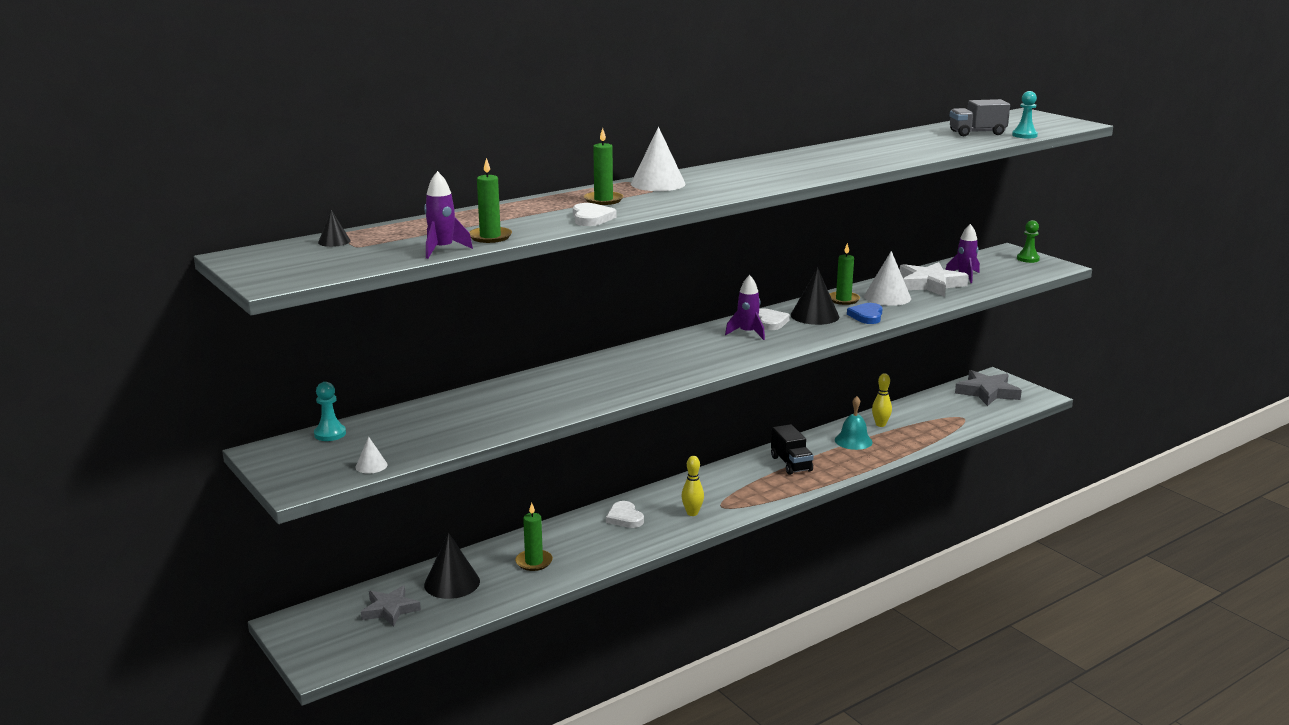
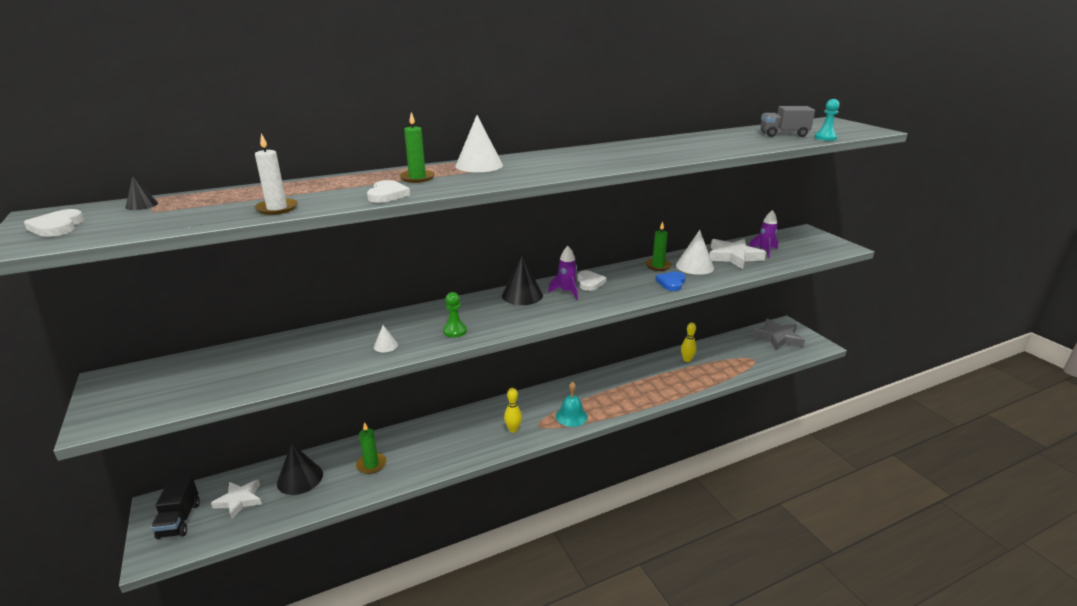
camera: 10 degrees right, 5 degrees up
(330, 434) = (172, 365): turquoise pawn -> none
(371, 466) = (174, 404): white cone -> white cone (385, 346)
(390, 609) = (239, 500): grey star -> white star
(442, 250) = (218, 219): purple rocket -> none
(490, 237) = (277, 208): green candle -> white candle
(624, 518) = (460, 428): white heart -> white heart (57, 227)
(791, 464) = (606, 390): black truck -> black truck (179, 520)
(814, 315) = (628, 279): black cone -> black cone (522, 295)
(853, 441) = (661, 373): turquoise bell -> turquoise bell (571, 416)
(1028, 259) = (820, 239): green pawn -> green pawn (455, 331)

